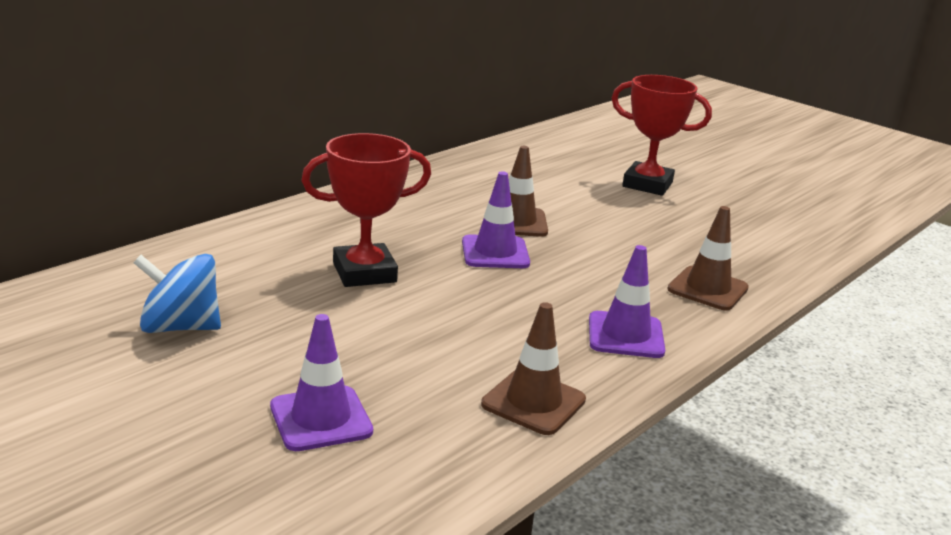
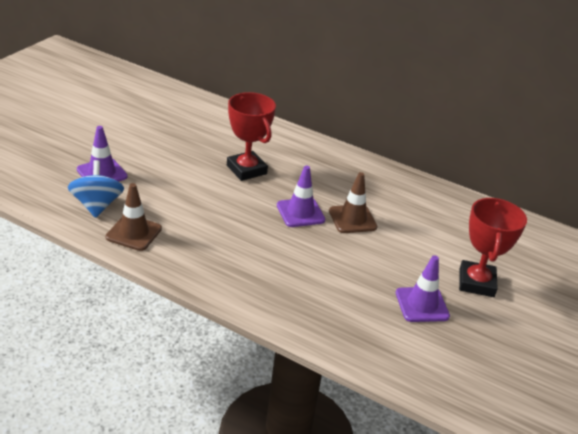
camera: 75 degrees right, 10 degrees up
(180, 327) = (165, 128): blue spinning top -> blue spinning top (97, 205)
(625, 335) = (218, 266): purple traffic cone -> purple traffic cone (422, 305)
(707, 289) = (303, 307): brown traffic cone -> none

